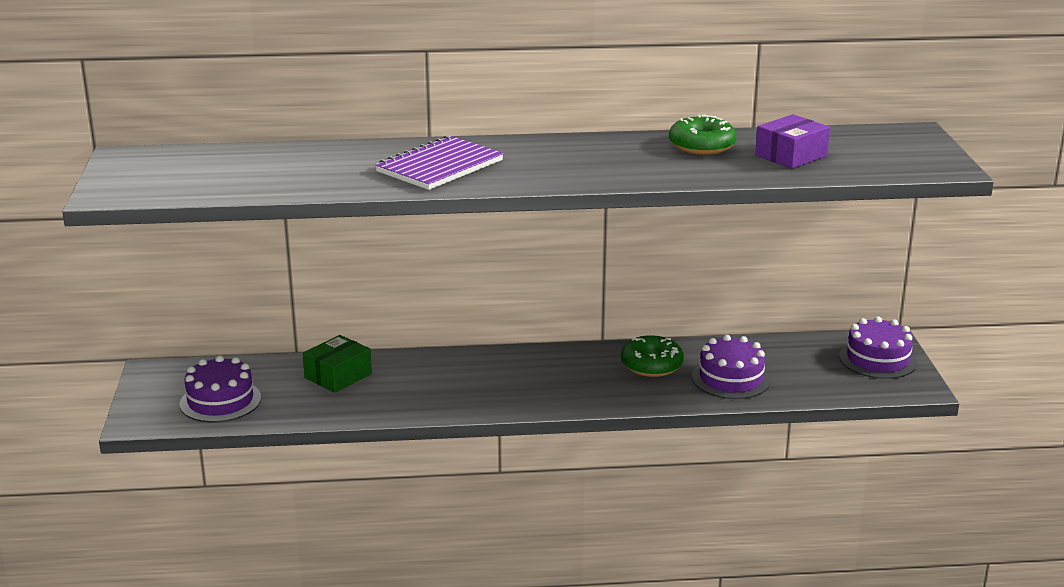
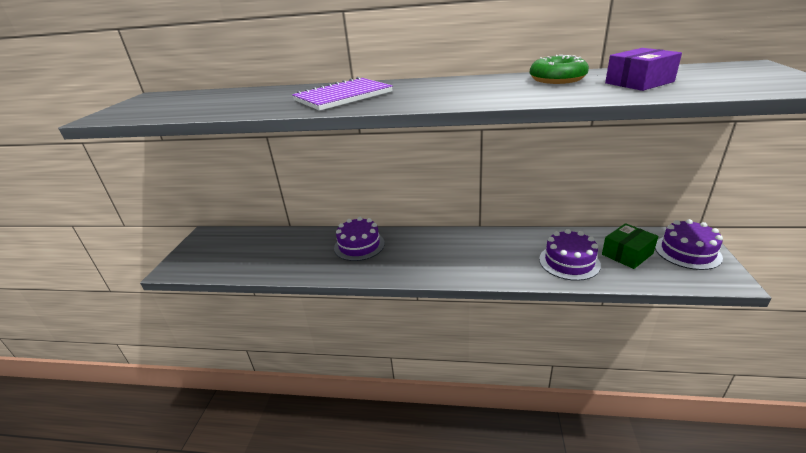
camera: 15 degrees right, 5 degrees up
(220, 401) = (226, 258): purple cake -> purple cake (359, 245)
(338, 376) = (304, 244): green box -> green box (627, 254)
(651, 365) = (510, 247): green donut -> none

